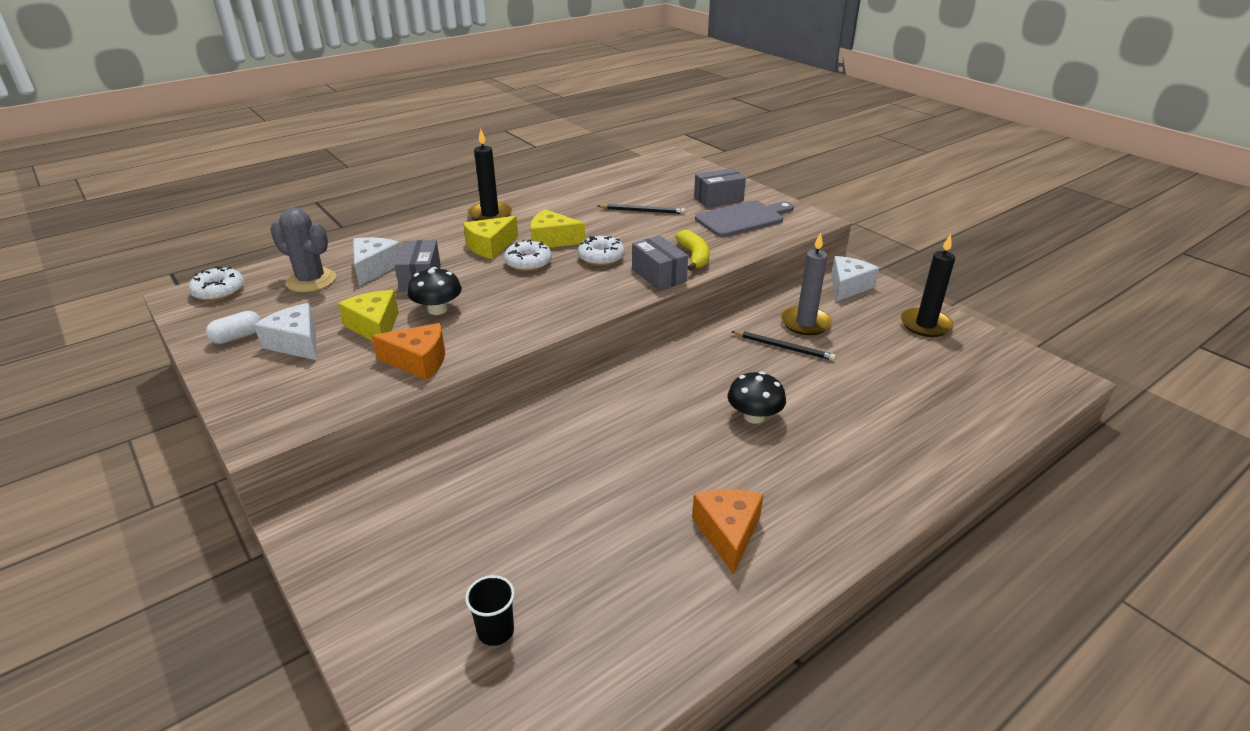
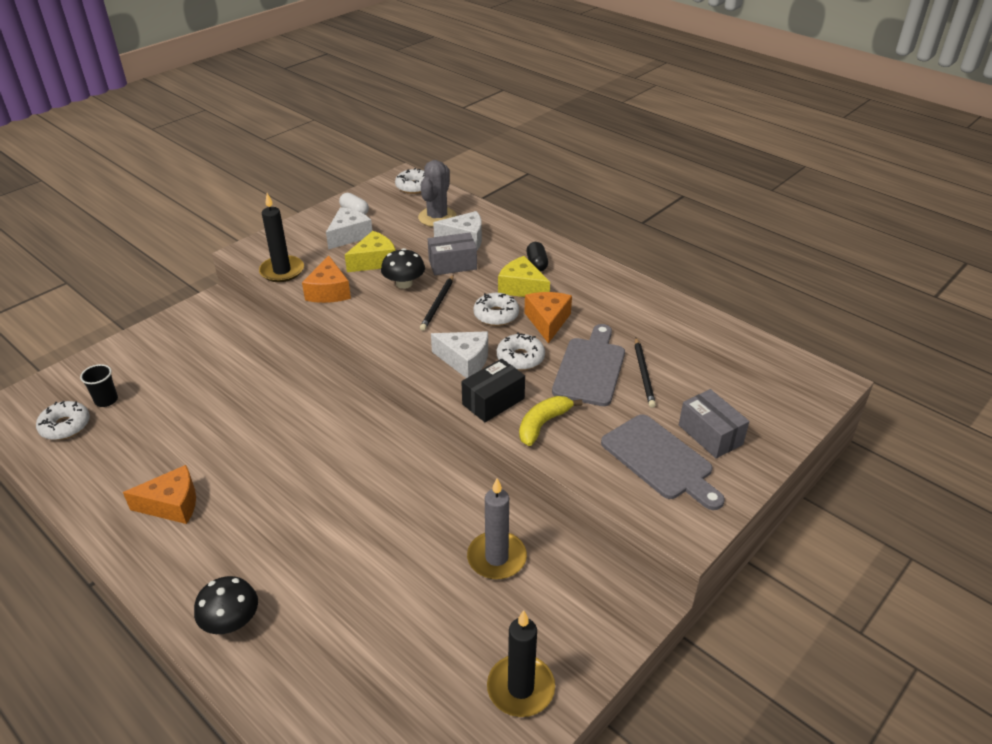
camera: 80 degrees right, 5 degrees up
(454, 235) = (536, 264): none -> black capsule
(490, 215) = (588, 275): black candle -> black candle (282, 271)
(542, 680) = (65, 426): none -> white donut
(552, 240) = (547, 321): yellow cheese -> orange cheese
(627, 230) = (590, 368): none -> grey cutting board
(659, 275) = (493, 401): grey box -> black box
(694, 257) = (543, 424): yellow banana -> yellow banana turned 150 degrees clockwise
(754, 416) = (319, 516): black mushroom -> black mushroom (231, 621)
(784, 347) = (441, 538): black pencil -> black pencil (438, 304)
(848, 286) = (599, 605): white cheese -> white cheese (465, 361)

